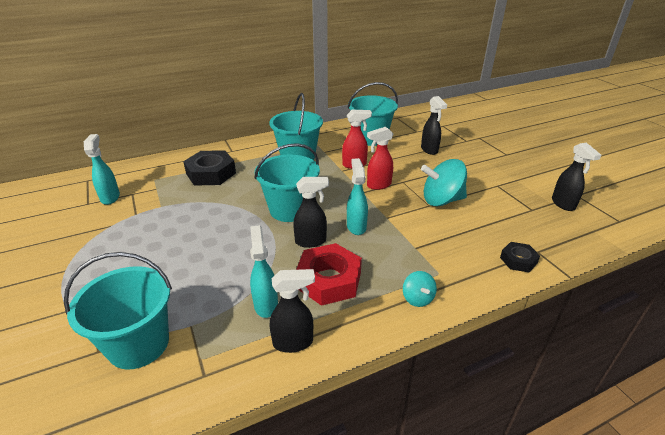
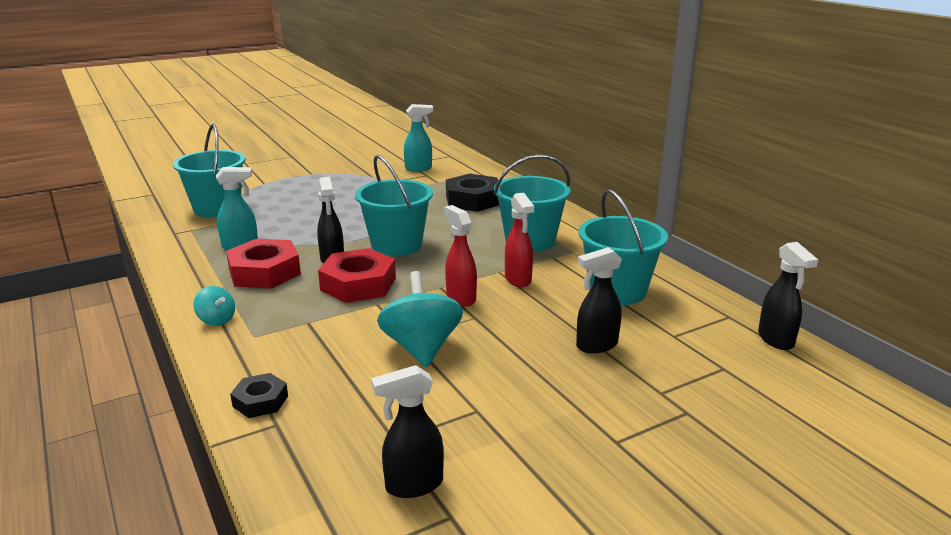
camera: 85 degrees right, 10 degrees down
(294, 342) = (188, 261): black spray bottle -> black spray bottle (776, 340)
(356, 226) = (358, 284): turquoise spray bottle -> red nut
(417, 298) = (217, 320): turquoise spinning top -> turquoise spinning top turned 120 degrees counterclockwise

